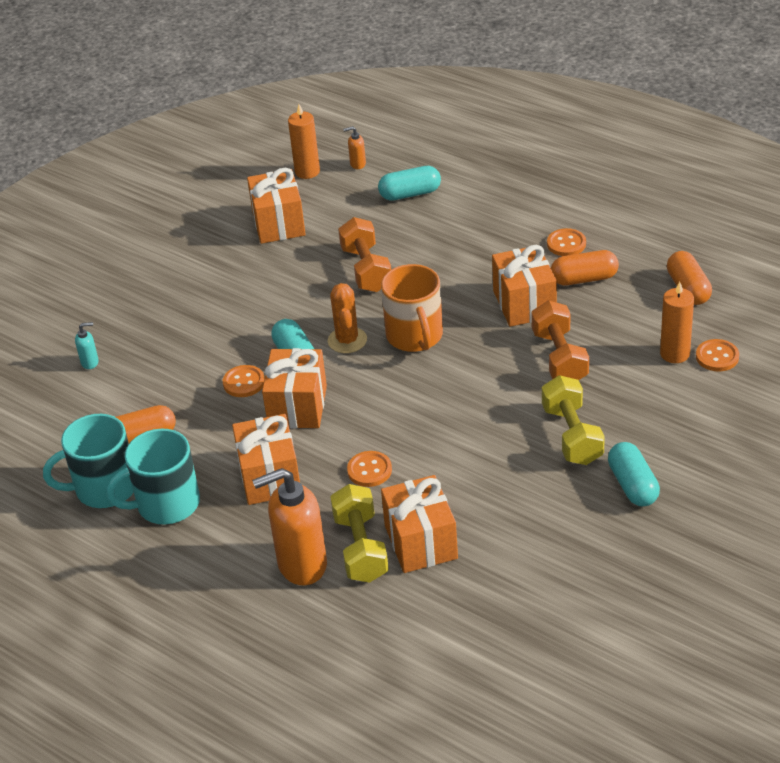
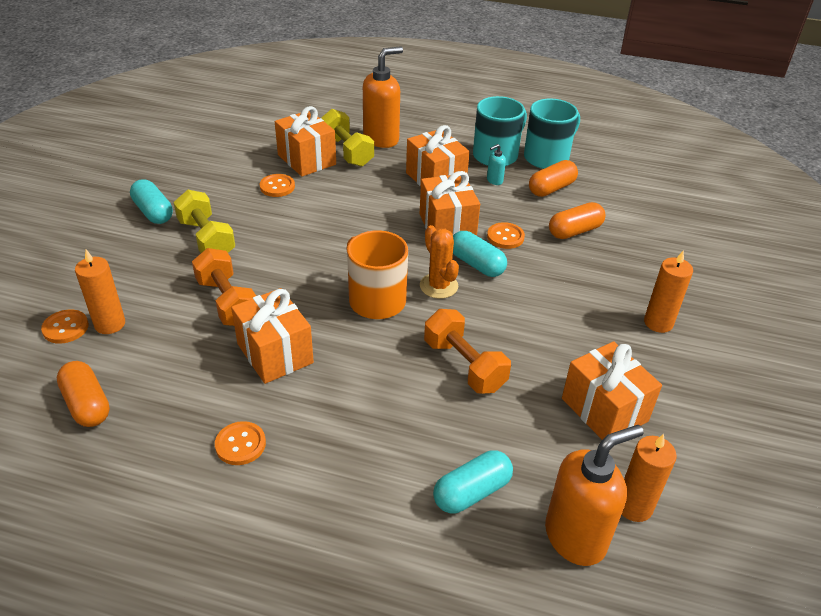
camera: 155 degrees right, 0 degrees up
(90, 362) = (648, 232): turquoise soap dispenser -> turquoise soap dispenser (494, 181)
(173, 276) = (658, 323): none -> orange candle
(357, 164) = (575, 537): orange soap dispenser -> orange soap dispenser, size x2.35
(369, 470) = (363, 193): orange button -> orange button (277, 187)
(584, 279) = (212, 397): orange capsule -> orange capsule (575, 231)

